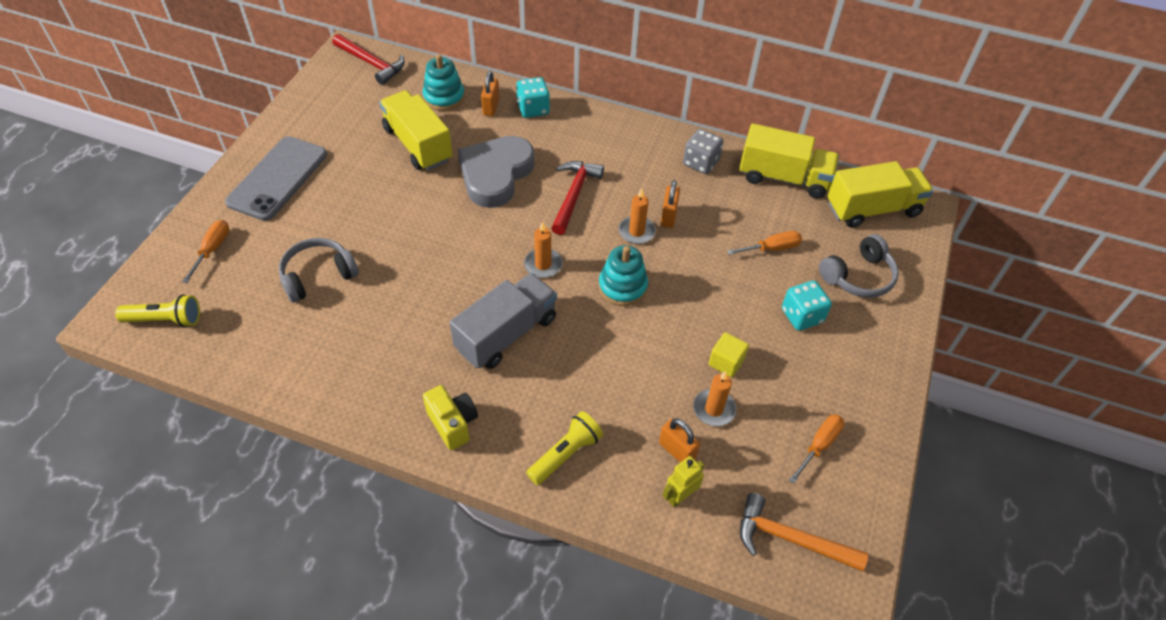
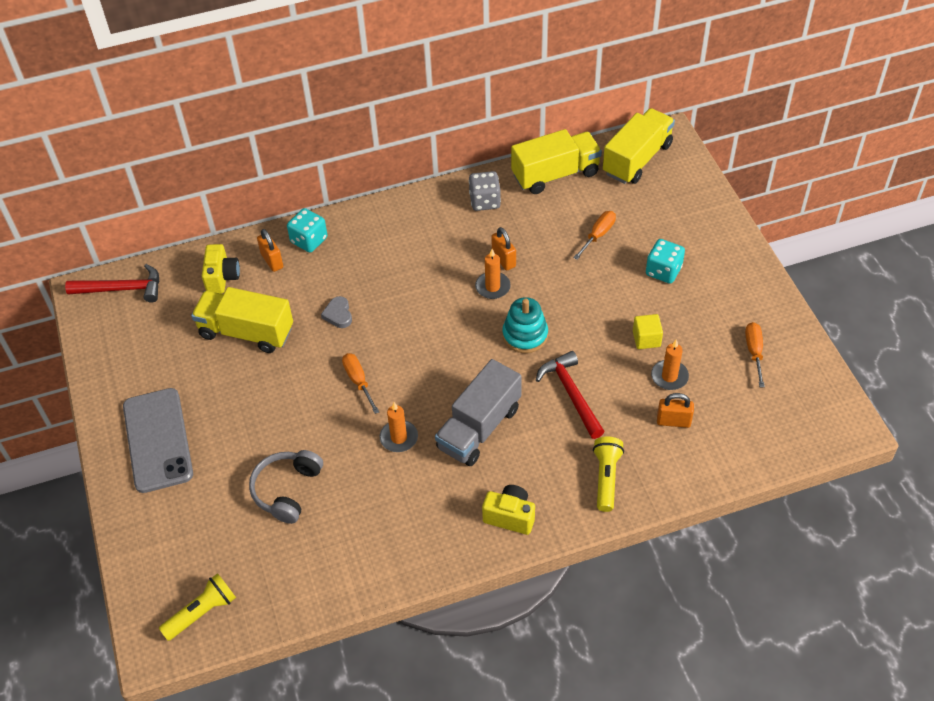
camera: 35 degrees left, 0 degrees up
(212, 250) = (173, 534): orange screwdriver -> orange screwdriver (358, 381)
(444, 97) = (222, 278): turquoise stacking toy -> yellow camera
(495, 174) = (338, 314): grey heart -> grey heart, size x0.40
(506, 334) = (479, 428): grey truck -> grey truck turned 150 degrees counterclockwise
(543, 265) = (451, 359): orange candle -> orange candle (399, 438)
(573, 195) = (417, 290): red hammer -> red hammer (571, 394)
(680, 496) = (703, 448): yellow robot -> none
(791, 539) = (792, 424): orange hammer -> none
(858, 276) = (673, 217): grey headphones -> none

